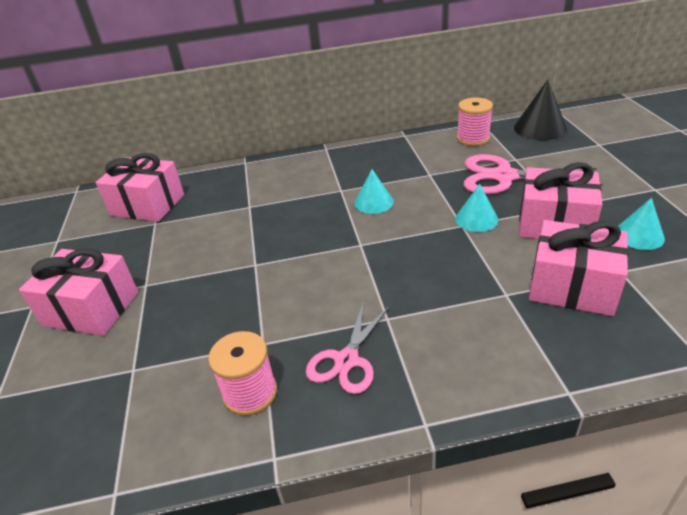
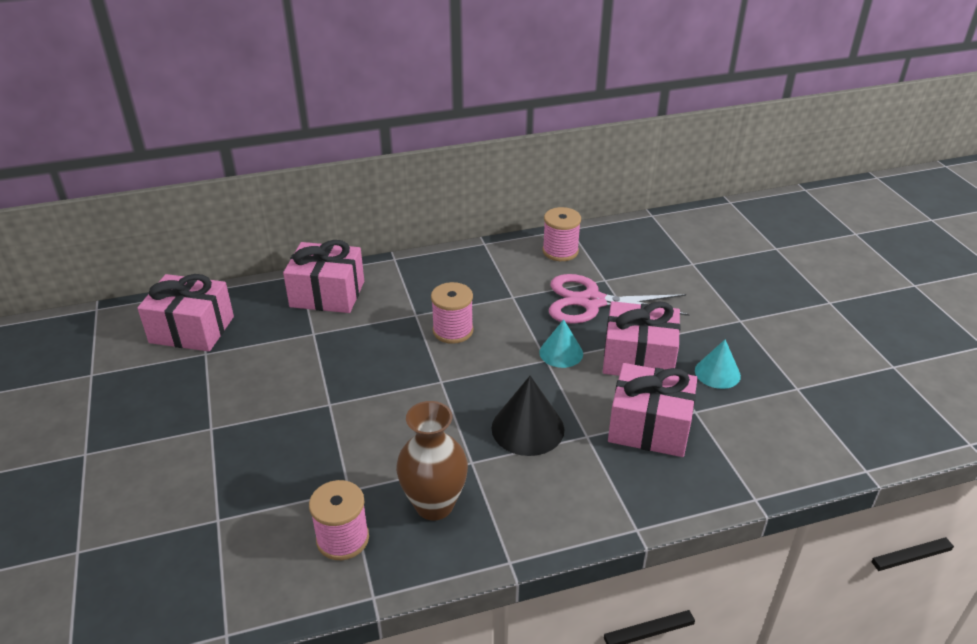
camera: 10 degrees left, 0 degrees up
(91, 308) = (155, 455): pink gift -> pink gift (327, 294)
(346, 360) = (434, 505): pink scissors -> brown vase
(374, 202) = (453, 331): turquoise cone -> pink spool
(540, 128) = (633, 240): black cone -> black cone (527, 428)

